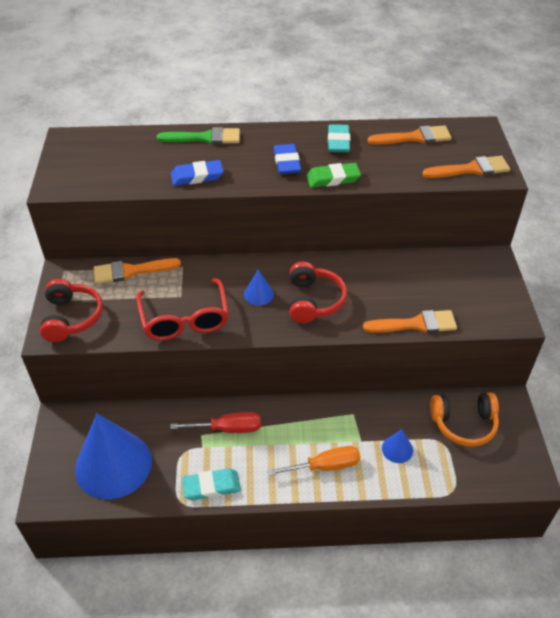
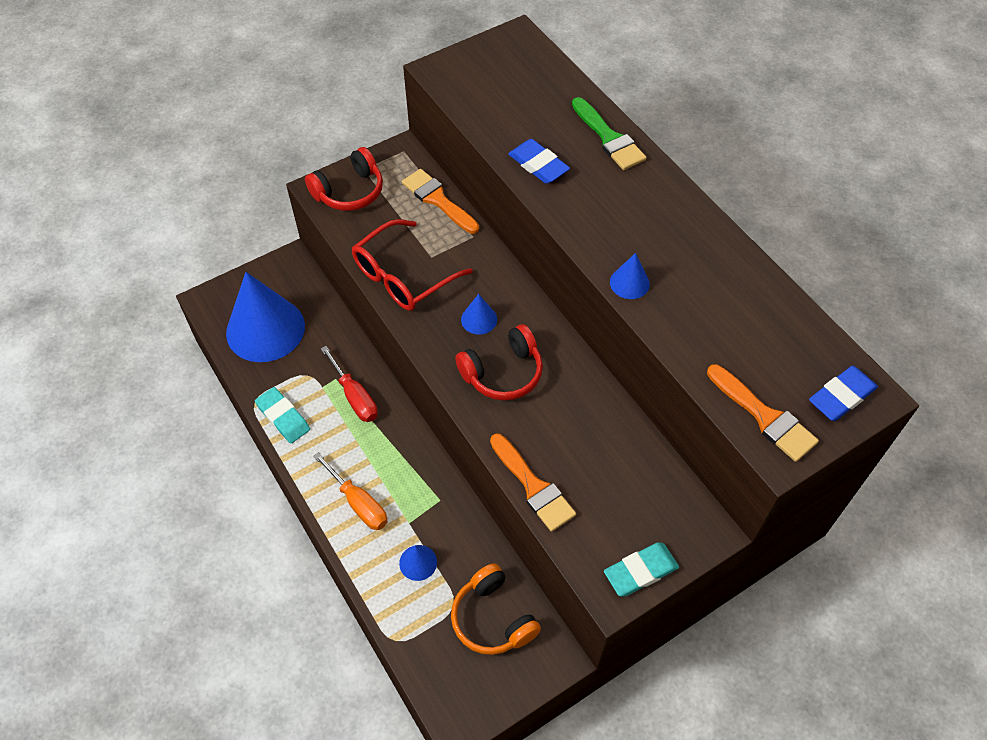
camera: 60 degrees right, 10 degrees up
(287, 162) = (625, 228): blue eraser -> blue eraser (841, 396)
(333, 178) = (629, 283): green eraser -> blue cone
(338, 142) = (705, 258): turquoise eraser -> turquoise eraser (640, 571)
(414, 137) = (782, 330): orange brush -> none

